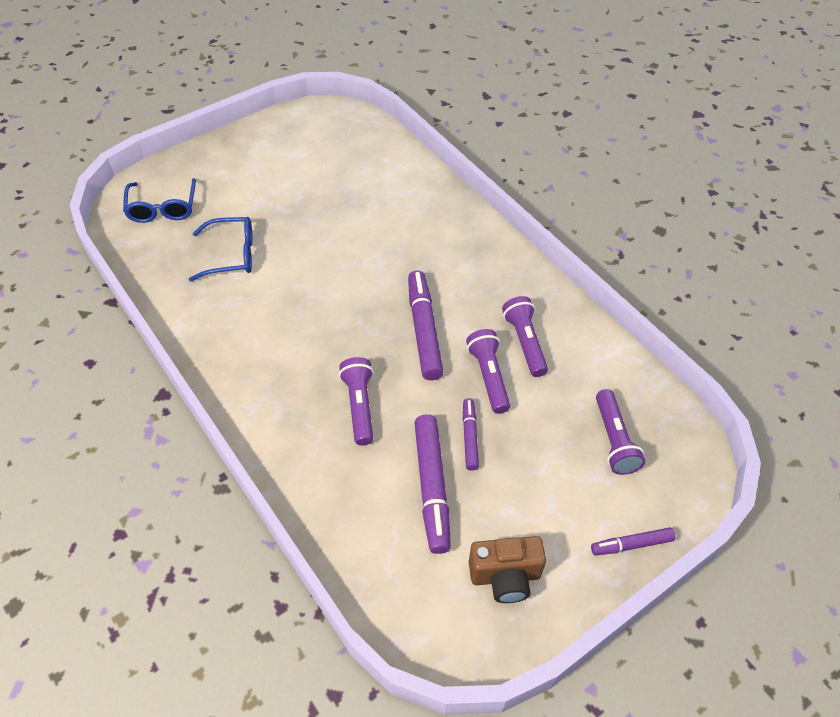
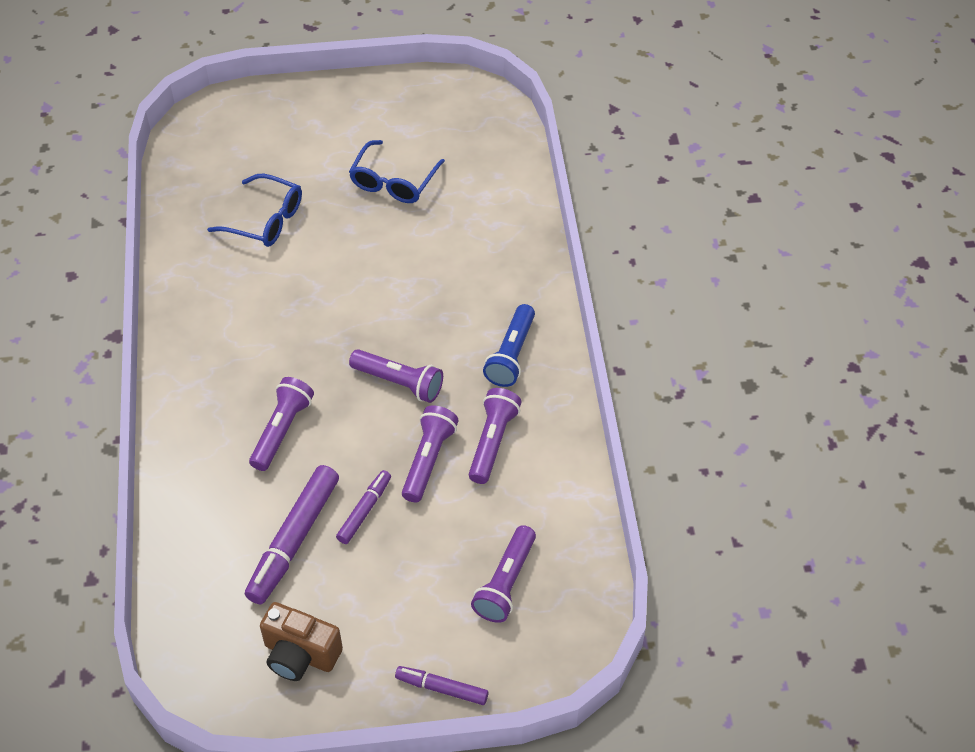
camera: 30 degrees right, 0 degrees up
(162, 208) = (232, 140): blue glasses -> blue glasses (393, 181)
(424, 330) = (399, 382): purple marker -> purple flashlight
(490, 276) = (511, 355): none -> blue flashlight

